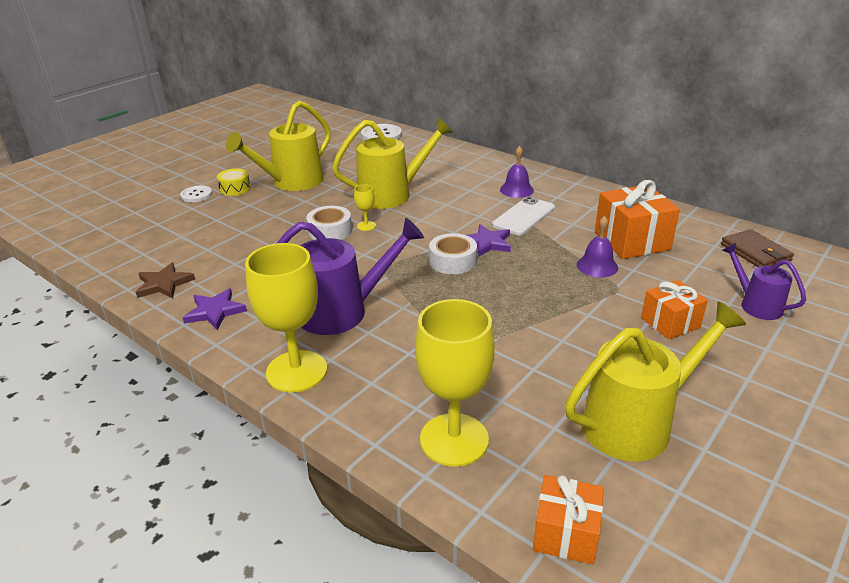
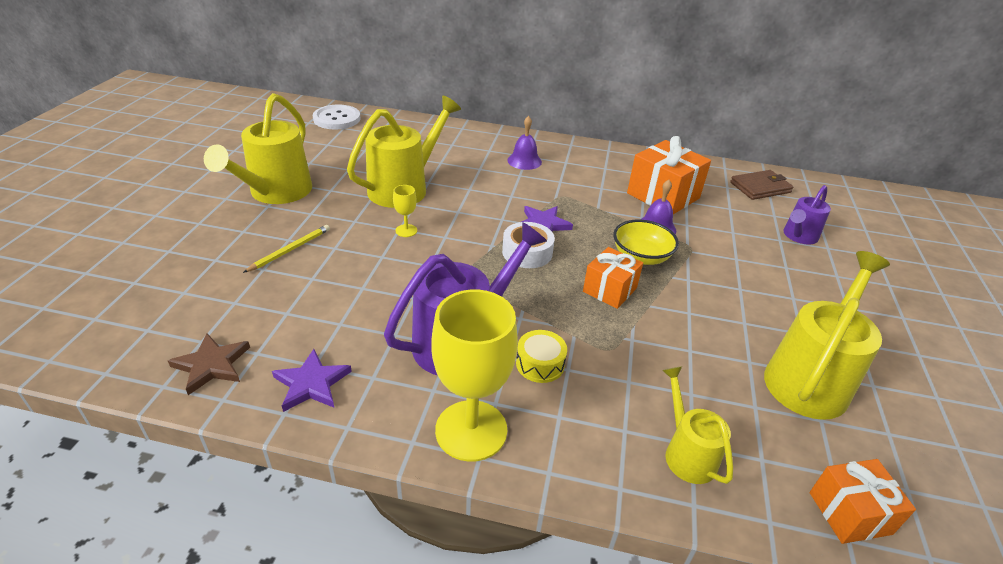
camera: 30 degrees left, 5 degrees up
(196, 195) = (160, 231): white button -> none
(235, 189) = (208, 213): yellow drum -> yellow drum (540, 364)
(270, 223) = (290, 250): none -> yellow pencil
(330, 231) = (370, 245): white tape -> none
(454, 439) = (686, 453): yellow goblet -> yellow watering can
(524, 216) = (554, 189): white phone -> none
(558, 286) = (641, 256): none -> yellow bowl
(670, 322) = (755, 270): orange gift -> orange gift (609, 290)
(755, 252) = (760, 187): brown wallet -> brown wallet turned 60 degrees counterclockwise
(755, 305) = (798, 236): purple watering can -> purple watering can turned 75 degrees counterclockwise

